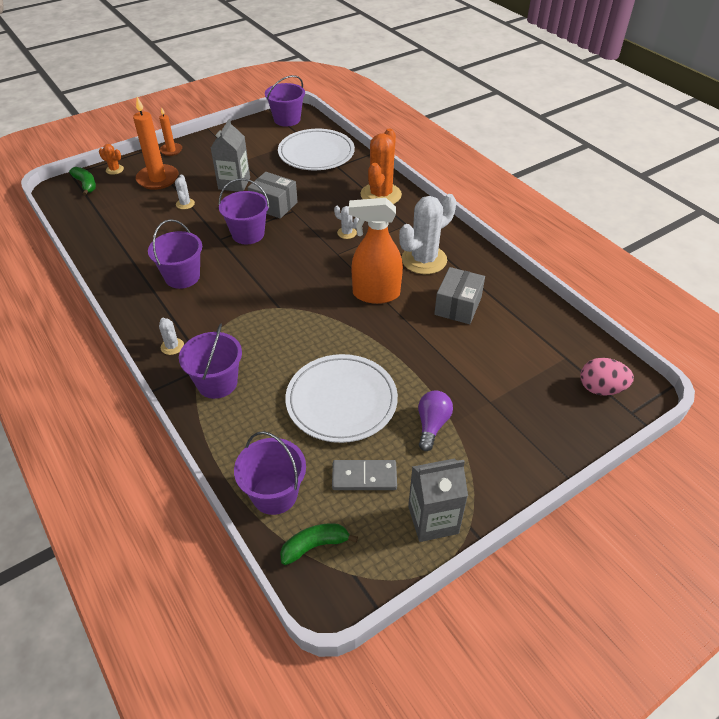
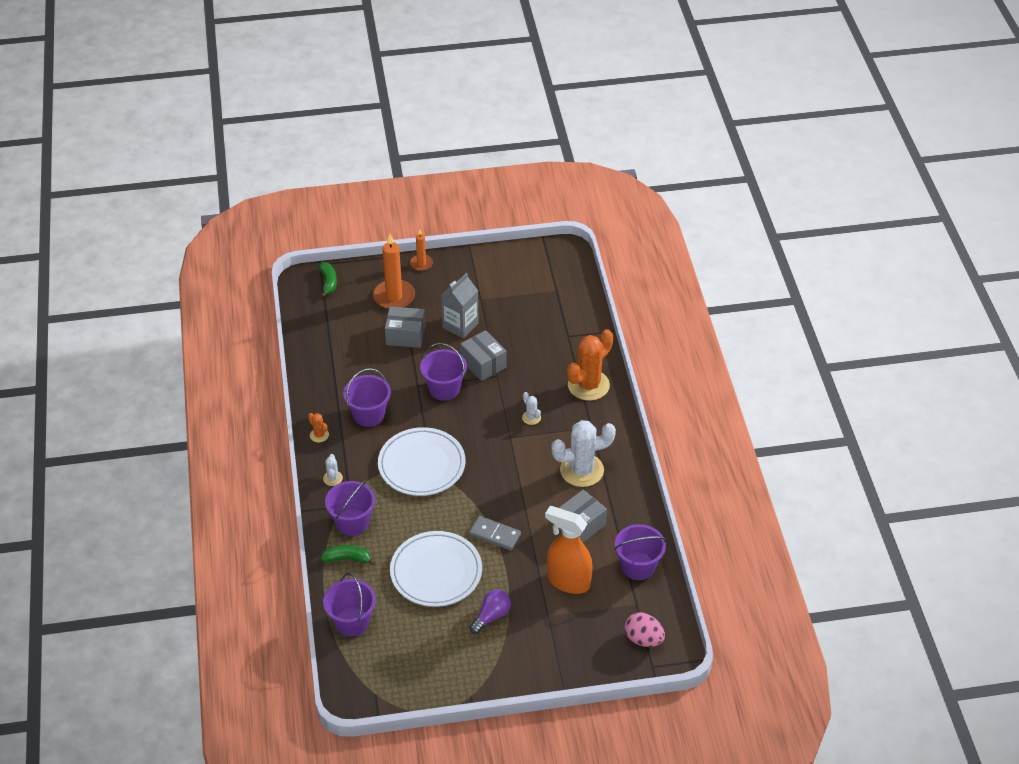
camera: 25 degrees right, 0 degrees up
(114, 170) = (360, 272): orange cactus -> orange cactus (319, 435)
(185, 204) = (405, 335): white cactus -> grey box
(287, 119) = (553, 257): purple bucket -> purple bucket (638, 566)
(315, 546) = (360, 666): green banana -> green banana (347, 559)
(316, 153) = (557, 313): white plate -> white plate (421, 465)
(364, 477) = (419, 634): grey domino -> grey domino (495, 534)
(375, 294) = (518, 489): orange spray bottle -> orange spray bottle (568, 581)
(433, 520) = (448, 681): grey carton -> none

